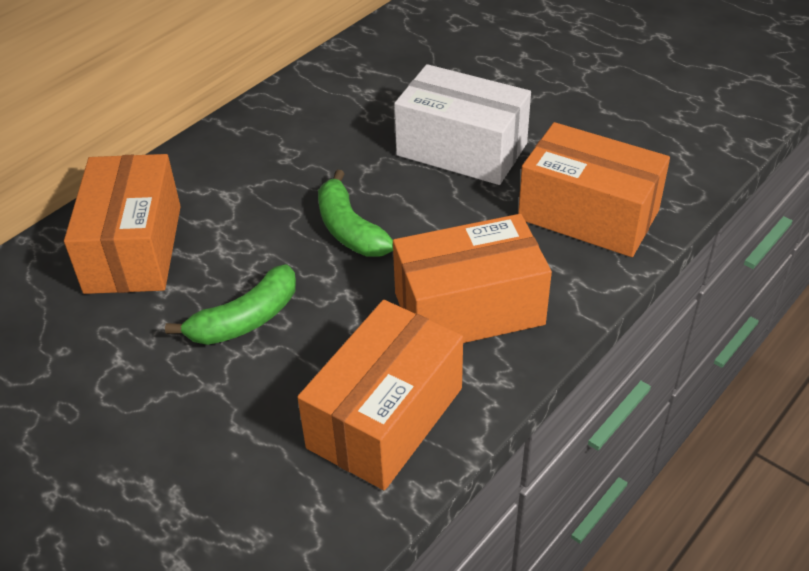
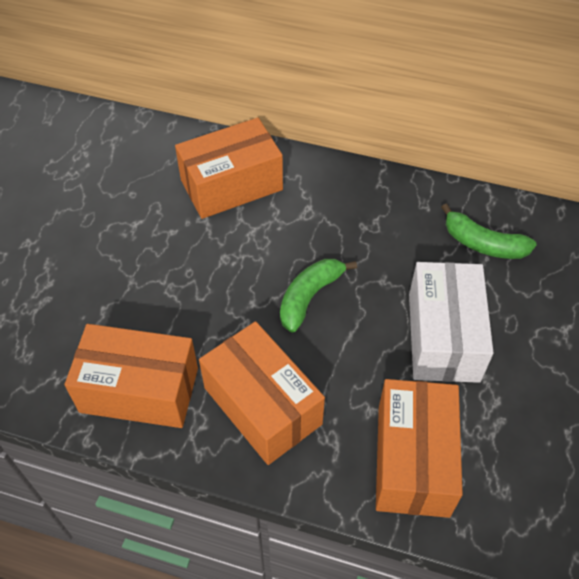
camera: 65 degrees right, 10 degrees up
(246, 319) = (194, 273): green banana -> green banana (483, 244)

